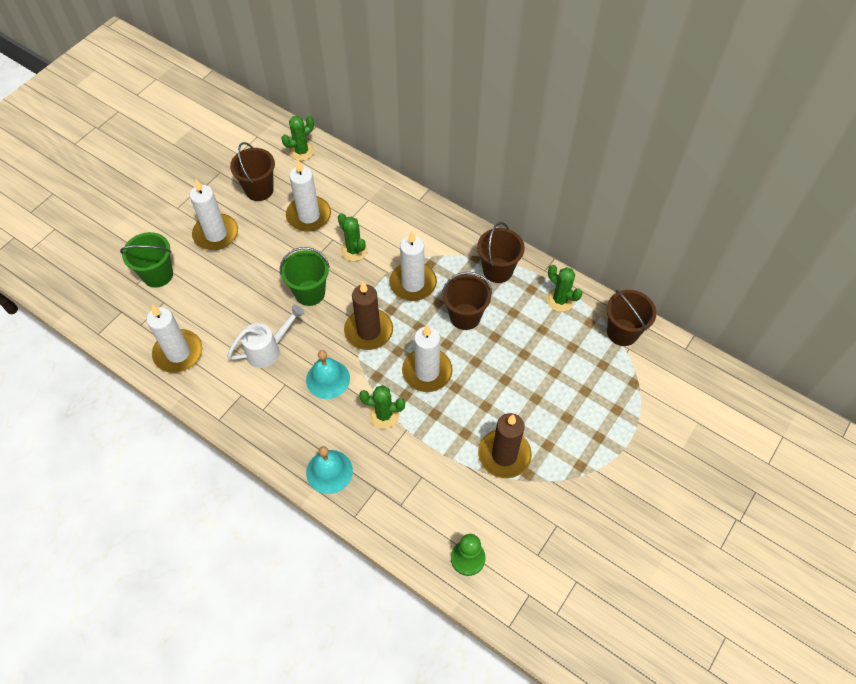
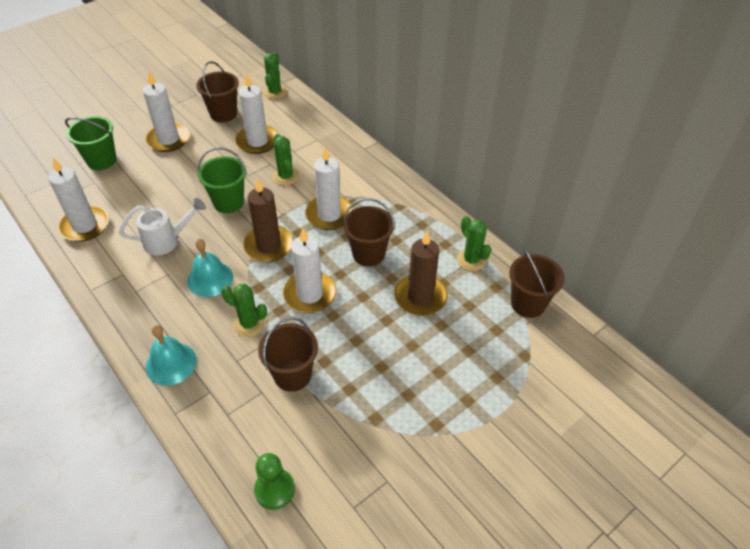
camera: 15 degrees right, 10 degrees down
(301, 151) = (275, 92): green cactus -> green cactus turned 60 degrees counterclockwise
(497, 270) = (417, 221): brown bucket -> brown bucket (292, 375)
(504, 455) = (357, 392): brown candle -> brown candle (420, 297)

